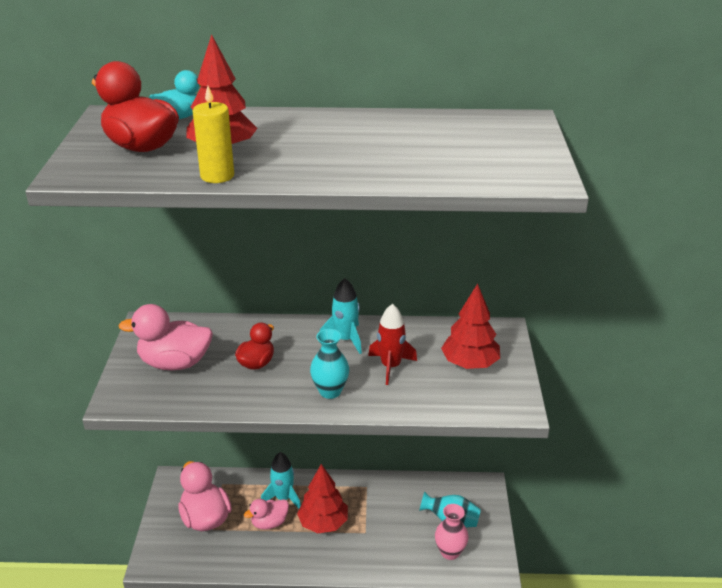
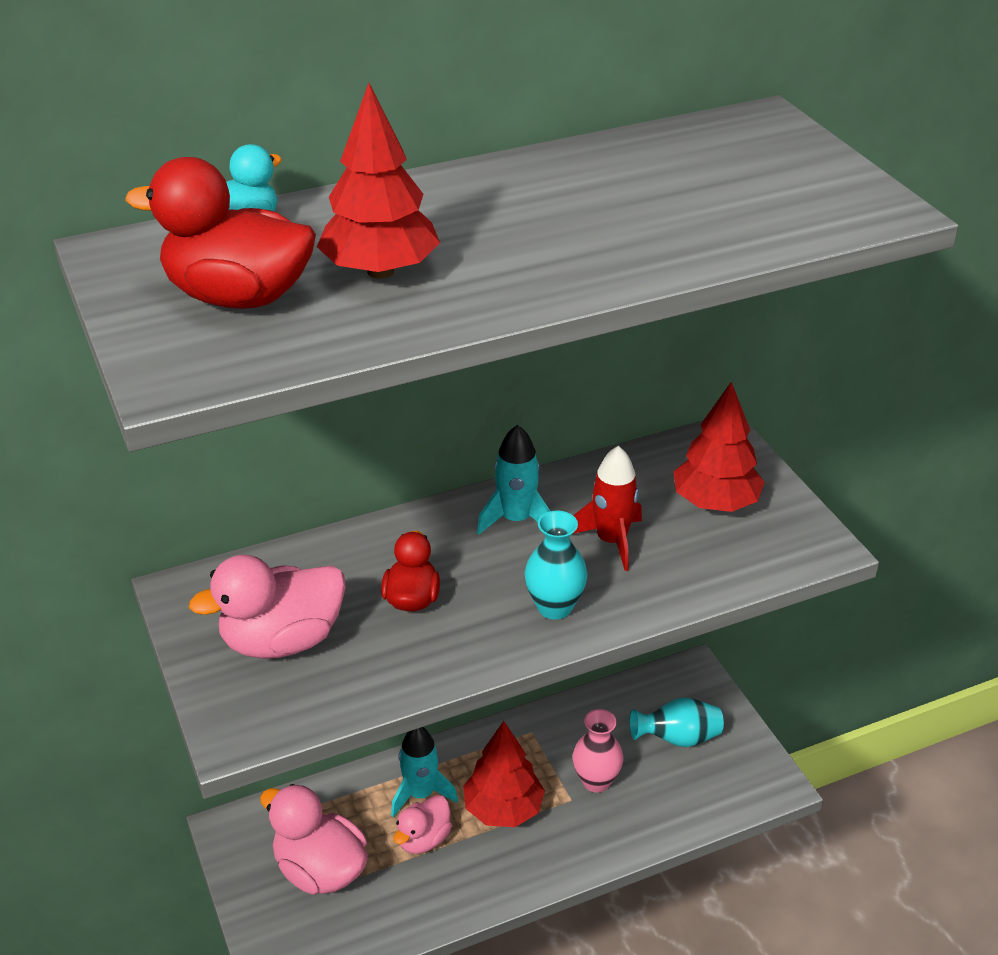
camera: 25 degrees left, 5 degrees up
(217, 176) = (421, 319): yellow candle -> none
(450, 552) = (702, 783): pink vase -> pink vase (596, 781)

